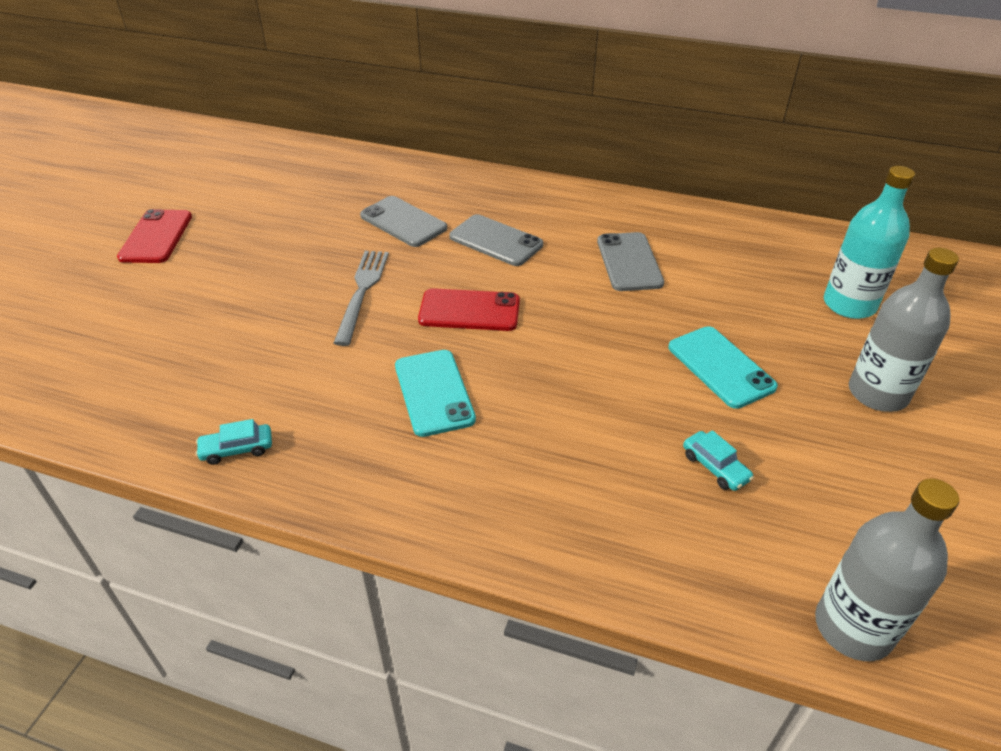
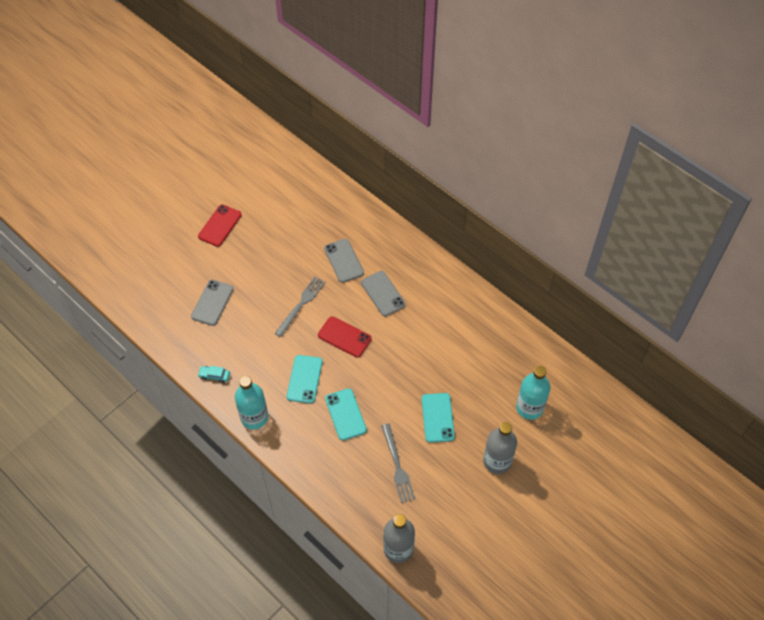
camera: 25 degrees right, 15 degrees up
(364, 492) = (254, 417): none -> turquoise bottle
(552, 420) = (345, 414): none -> turquoise phone
(629, 262) = (440, 335): grey phone -> grey phone (212, 303)
(715, 467) = (397, 465): turquoise car -> grey fork

